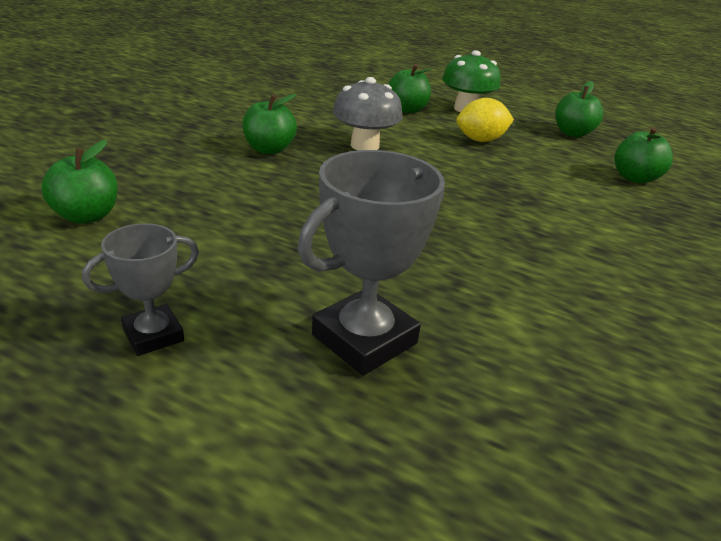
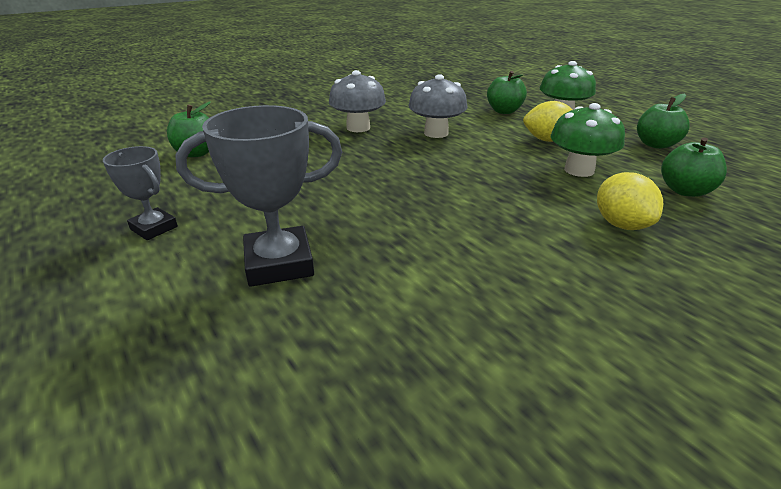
camera: 30 degrees right, 0 degrees up
(153, 335) = (154, 228): grey trophy -> grey trophy turned 45 degrees clockwise
(269, 149) = (358, 128): green apple -> grey mushroom
(538, 170) = (579, 170): none -> green mushroom
(620, 221) = (621, 224): none -> yellow lemon

